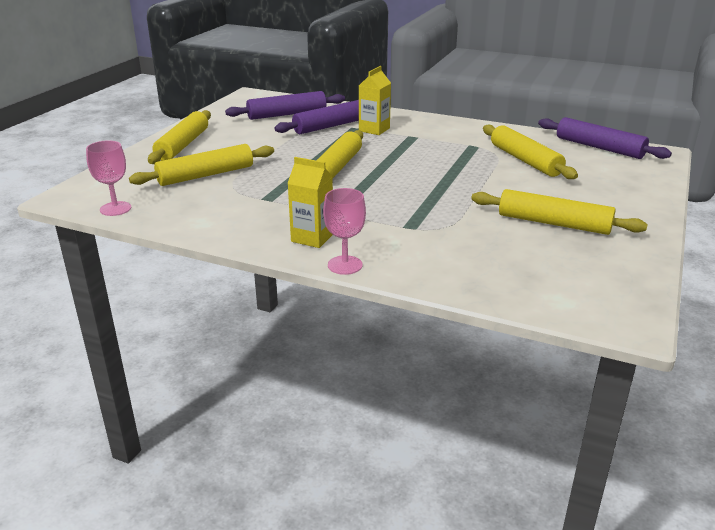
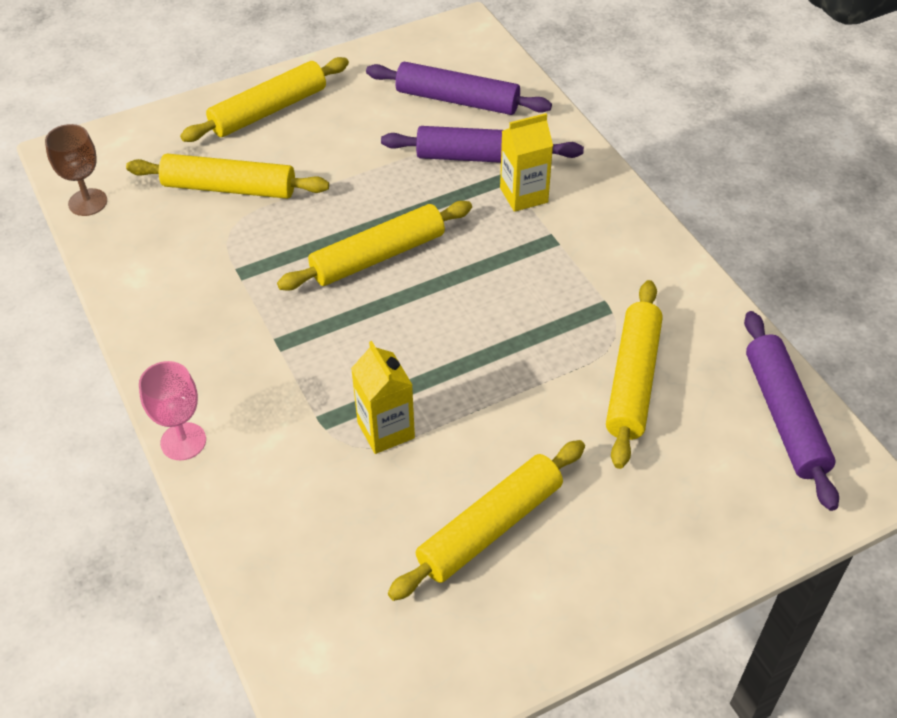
camera: 40 degrees right, 20 degrees up
(115, 209) = (88, 202): pink goblet -> brown goblet
(312, 238) = (205, 374): yellow carton -> yellow carton (386, 430)
(554, 223) = (490, 527): yellow rolling pin -> yellow rolling pin turned 75 degrees clockwise

